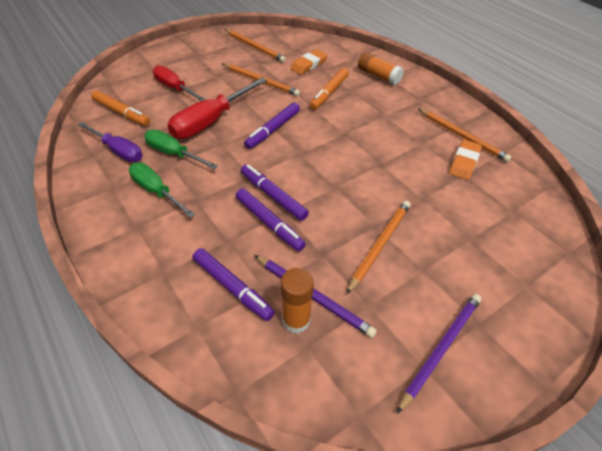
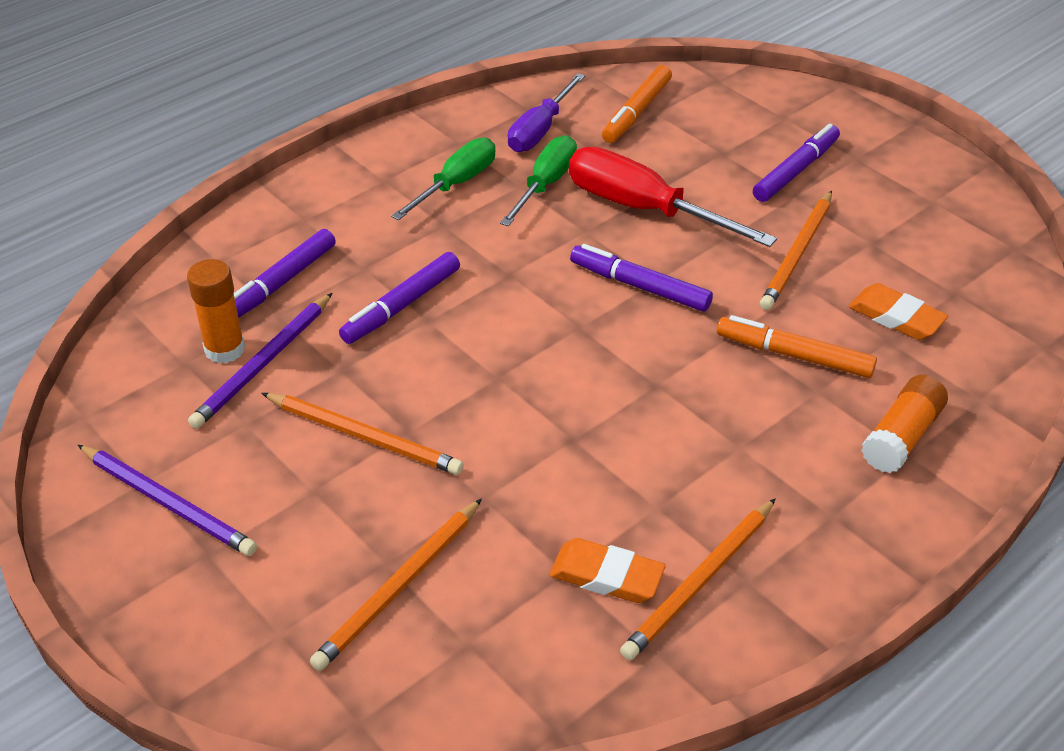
camera: 85 degrees right, 5 degrees down
(174, 88) = (730, 152): red screwdriver -> none
(255, 47) = (930, 230): orange pencil -> orange pencil (399, 587)
(273, 196) = (463, 304): purple marker -> purple marker (796, 171)

